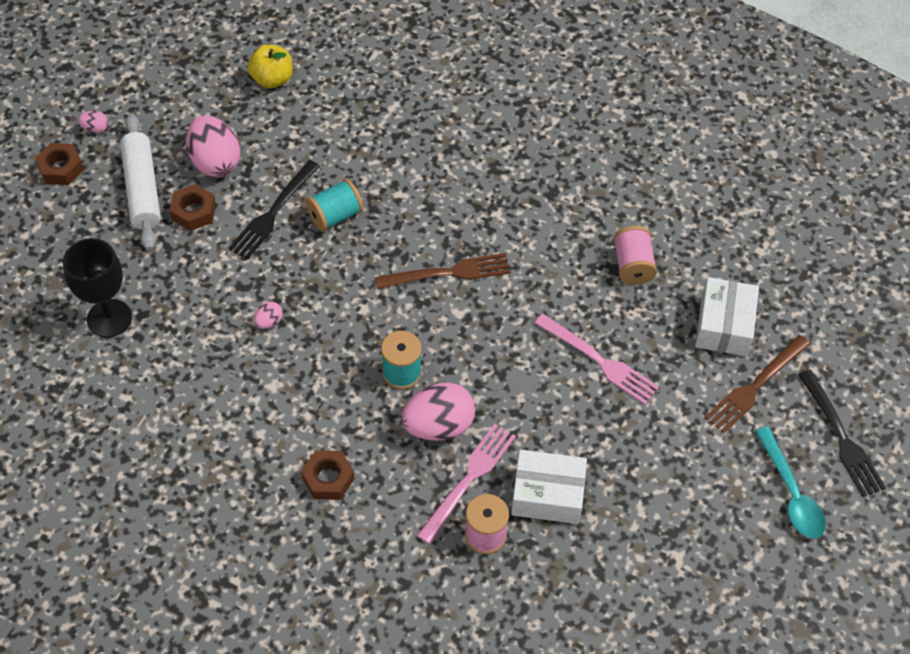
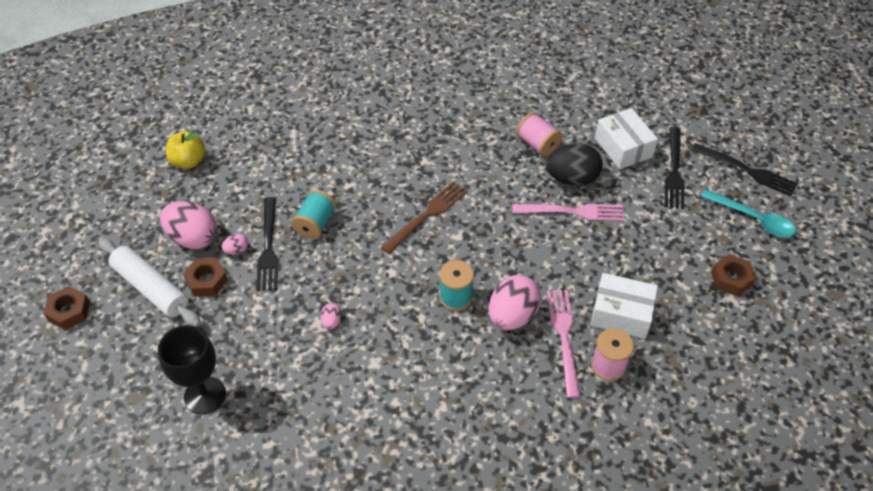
camera: 35 degrees left, 5 degrees down
(95, 129) = (75, 267): pink egg -> pink egg (237, 250)
(328, 479) = (472, 400): brown nut -> brown nut (731, 279)
(547, 495) = (621, 314): white box -> white box turned 45 degrees clockwise
(633, 325) = (572, 179): none -> black egg
(755, 387) = (674, 171): brown fork -> black fork

